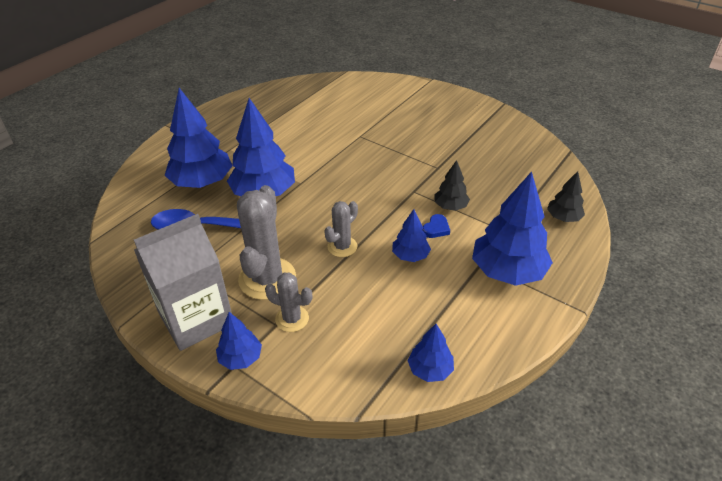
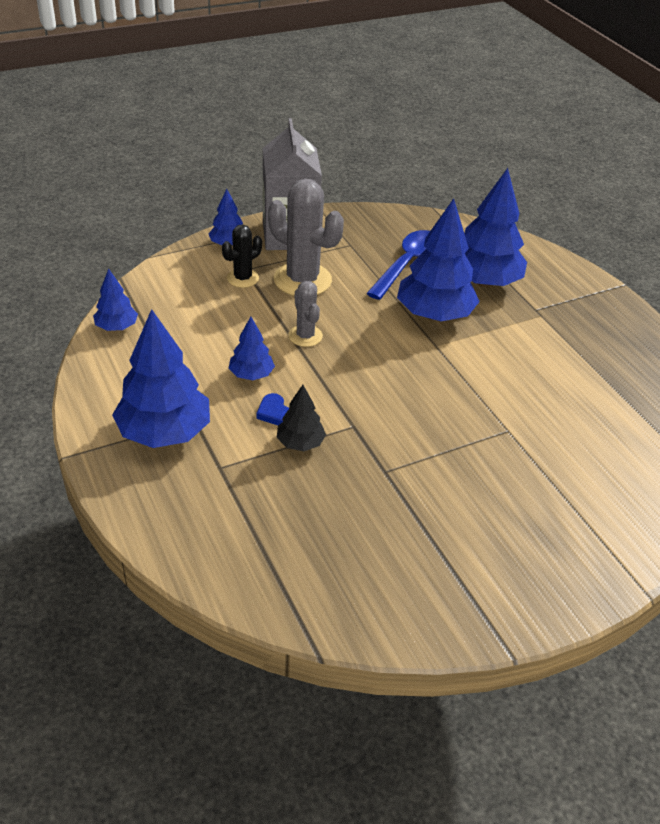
camera: 115 degrees right, 0 degrees up
(292, 319) = (242, 278): grey cactus -> black cactus
(563, 218) = (193, 536): black tree -> none

